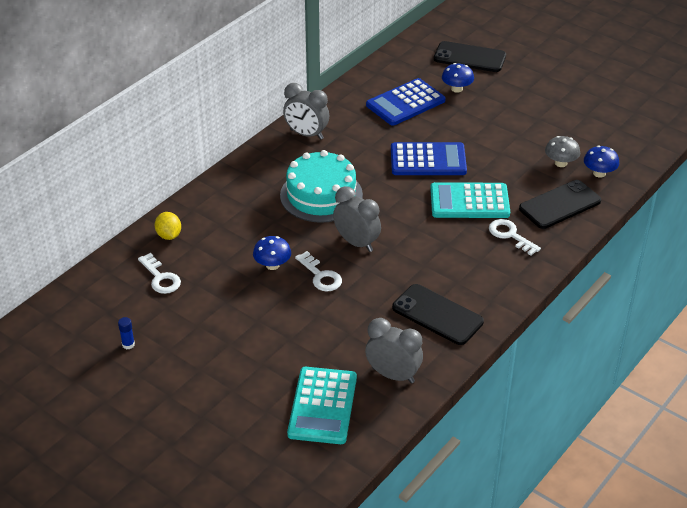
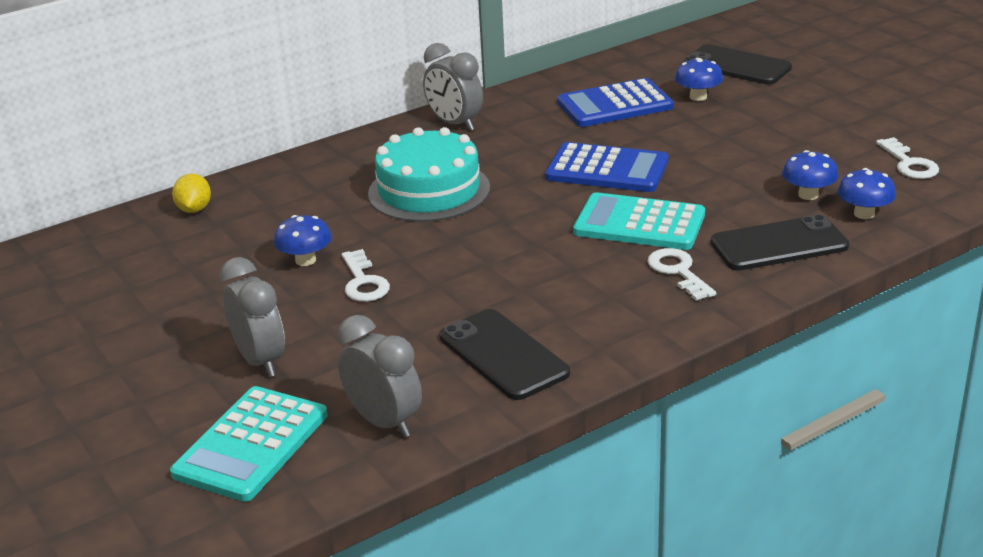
camera: 20 degrees right, 10 degrees down
(128, 344) = (45, 323): blue glue stick -> none
(160, 278) = (147, 254): white key -> white key (909, 163)
(356, 243) = (441, 250): grey clock -> grey clock (260, 361)
(560, 163) = (808, 195): grey mushroom -> blue mushroom

